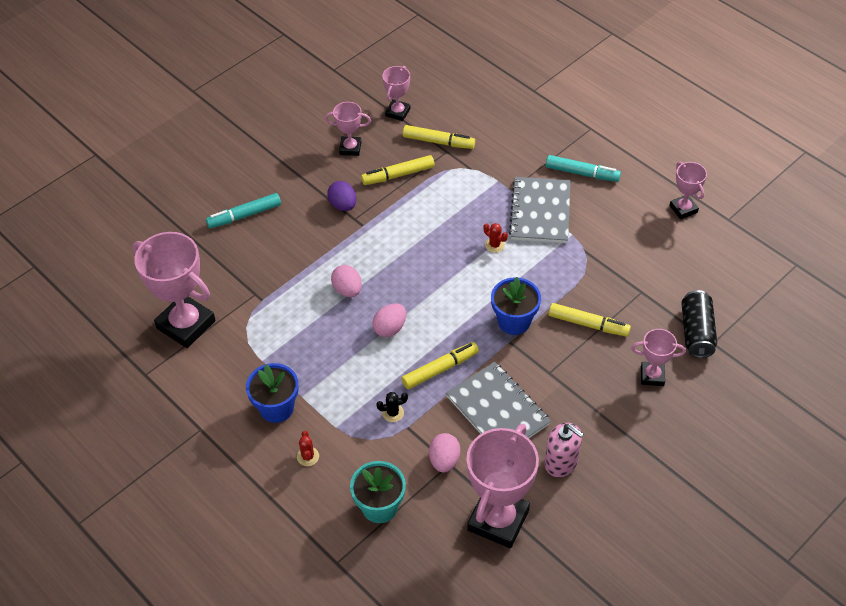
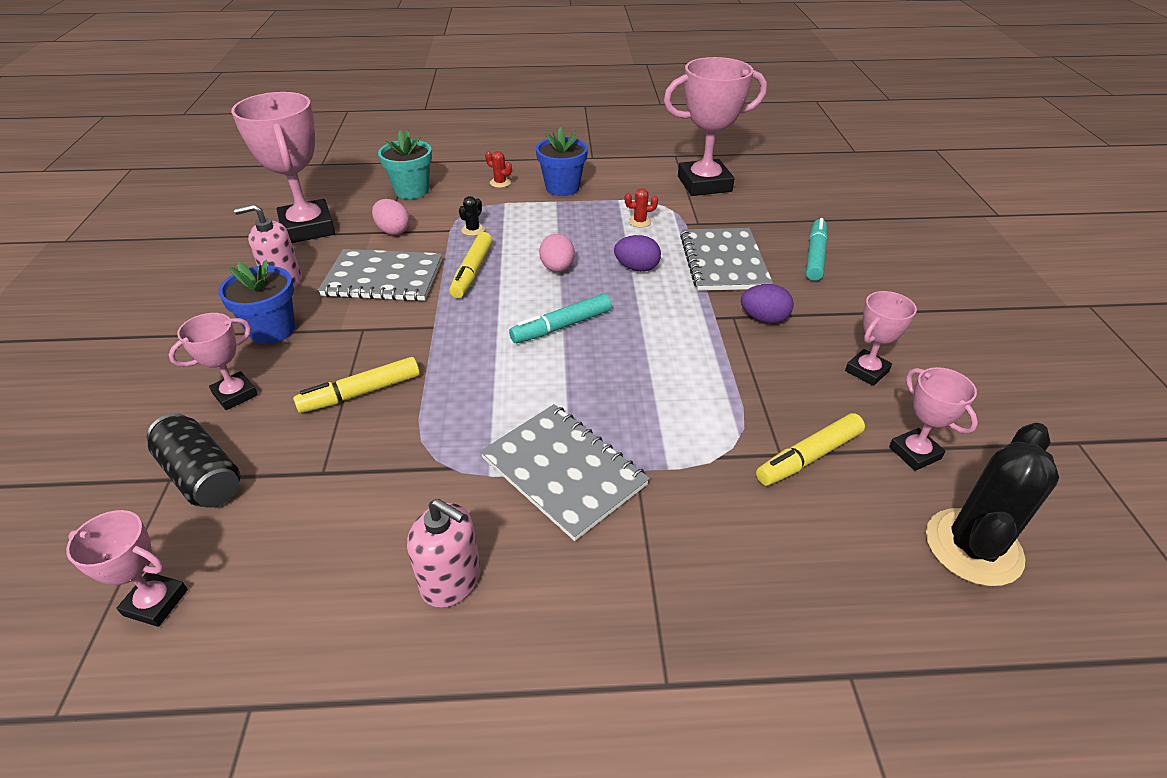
camera: 130 degrees right, 10 degrees down
(296, 253) = (724, 262): none -> grey notebook
(347, 290) = (637, 268): pink egg -> purple egg
(398, 175) = (774, 384): yellow marker -> none
(437, 81) = (973, 547): none -> black cactus
(494, 245) = (564, 394): red cactus -> red cactus (640, 222)
(514, 321) = (449, 343): blue flower pot -> blue flower pot (272, 330)
(582, 173) = (578, 578): turquoise marker -> turquoise marker (561, 326)
(627, 206) = (451, 580): none -> pink soap dispenser
(683, 209) = (352, 656): pink trophy -> pink trophy (156, 602)

